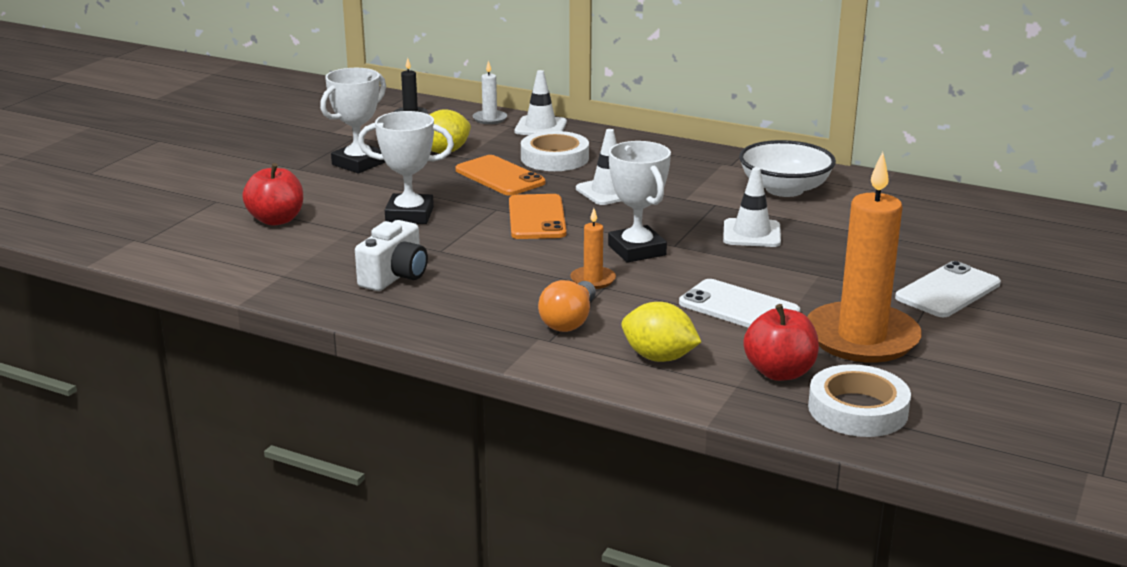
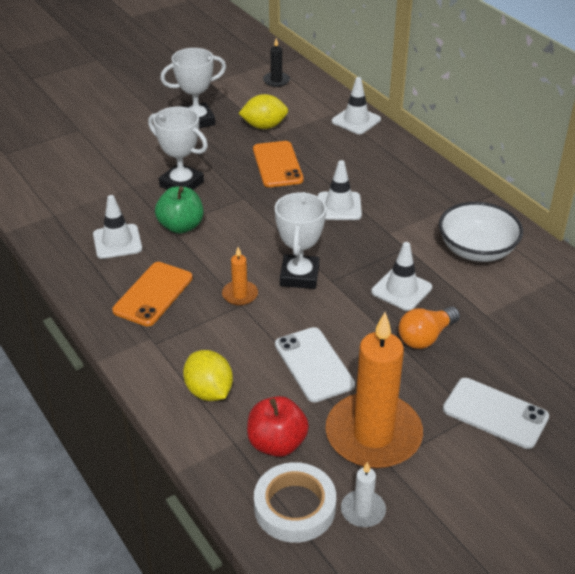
camera: 30 degrees right, 15 degrees up
(276, 220) = (97, 160): red apple -> none
(395, 276) = (117, 242): white camera -> white traffic cone
(454, 247) = (181, 226): none -> green apple
(489, 119) = (328, 100): white candle -> white candle (363, 510)
(536, 218) = (262, 216): orange phone -> orange phone (153, 294)
(554, 158) = (334, 157): white tape -> none
(569, 321) = (185, 330): orange light bulb -> orange light bulb (426, 337)
(948, 291) = (495, 413): white phone -> white phone turned 45 degrees clockwise

